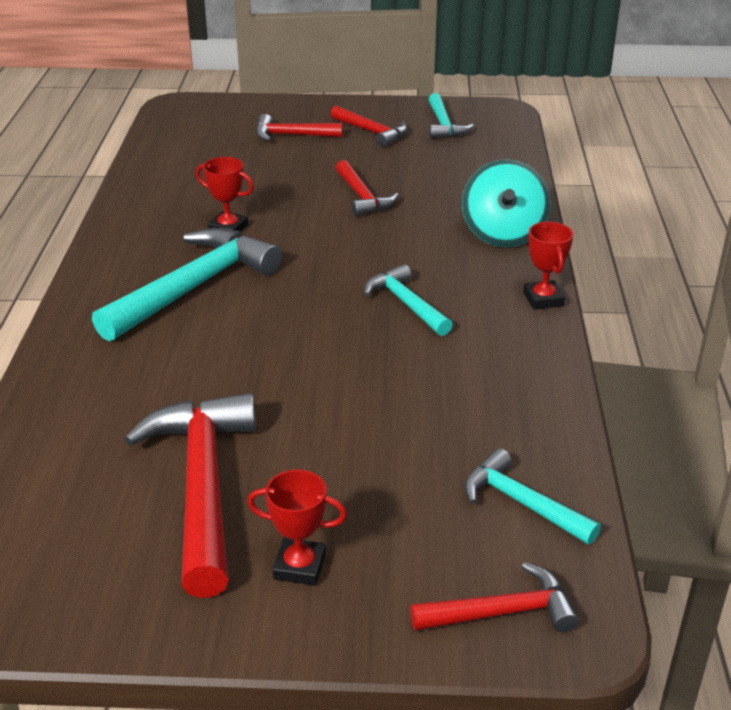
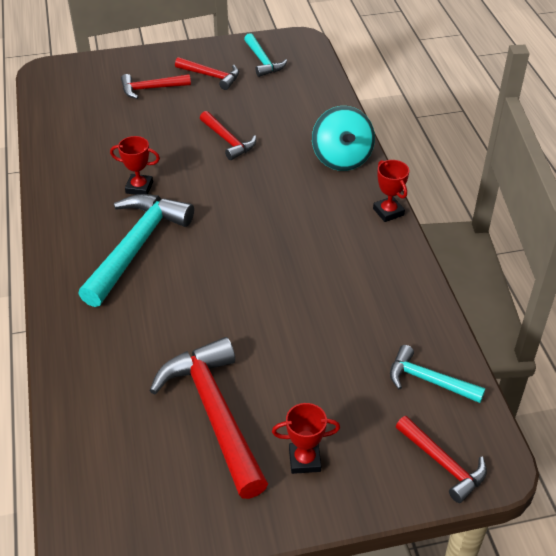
camera: 15 degrees left, 10 degrees up
(406, 304) = (296, 233): turquoise hammer -> none
(501, 612) = (443, 464): red hammer -> red hammer turned 75 degrees clockwise

